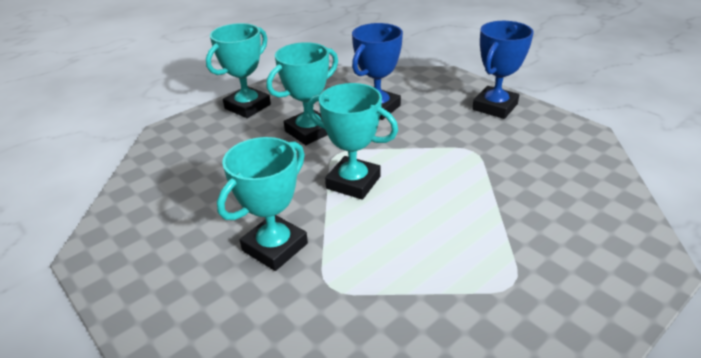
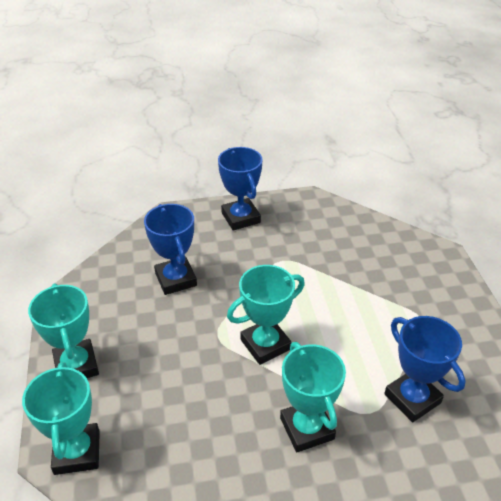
camera: 60 degrees left, 5 degrees up
(309, 131) = (168, 339): turquoise trophy -> turquoise trophy (77, 452)
(378, 316) = (412, 398): none -> blue trophy

